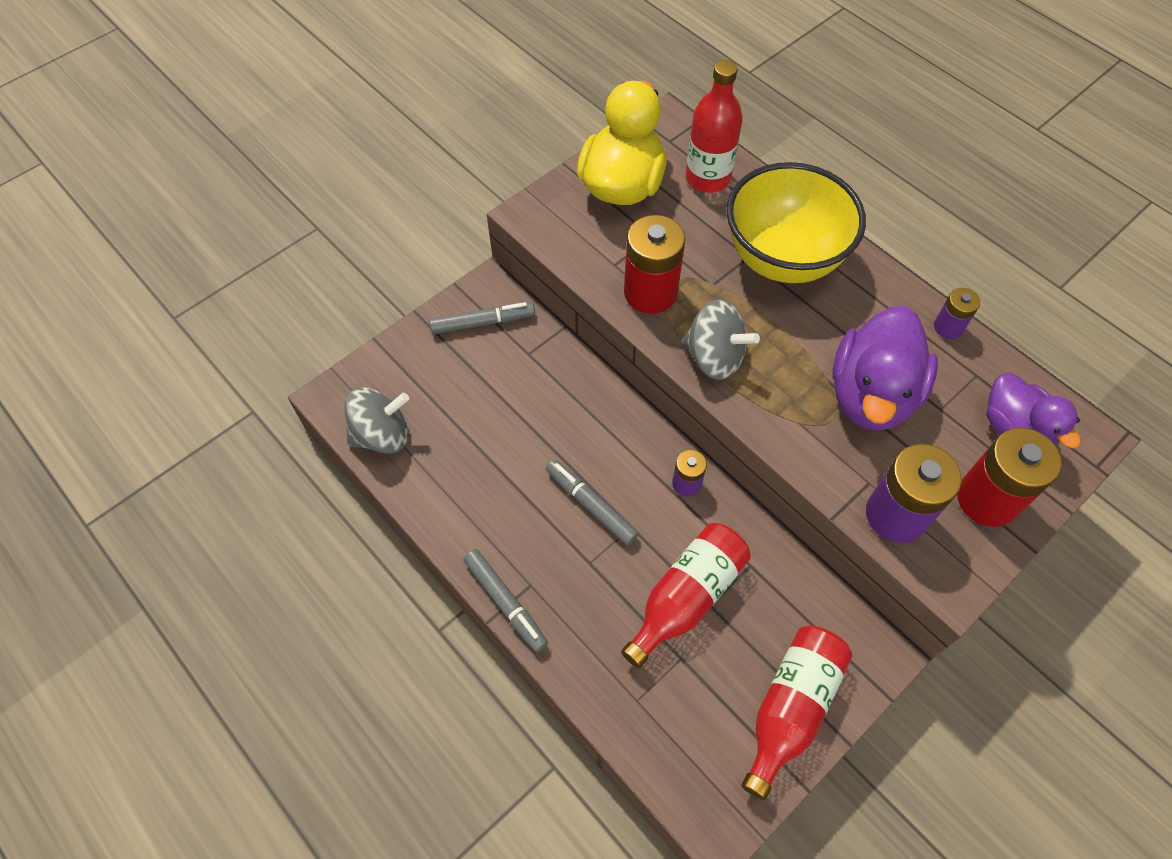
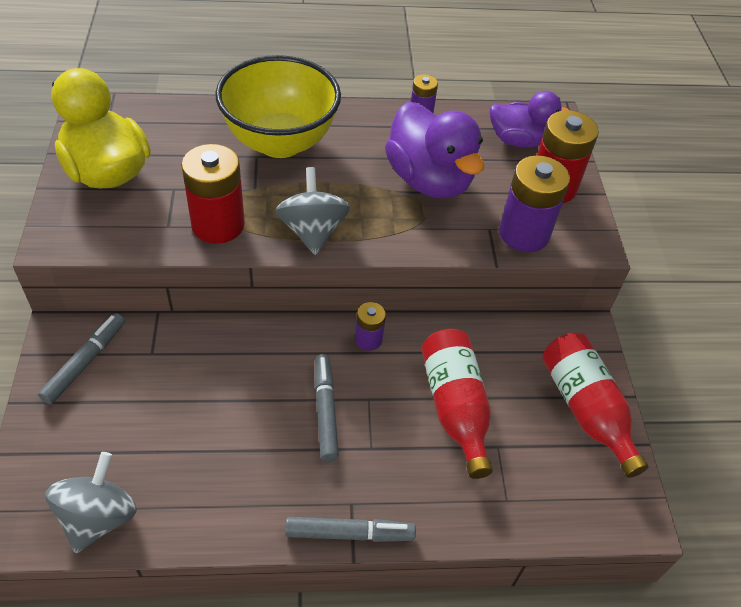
camera: 55 degrees left, 10 degrees down
(591, 505) = (325, 411): grey marker -> grey marker turned 90 degrees clockwise
(707, 178) = (166, 127): red bottle -> none
(714, 357) = (312, 231): grey spinning top -> grey spinning top turned 75 degrees counterclockwise

